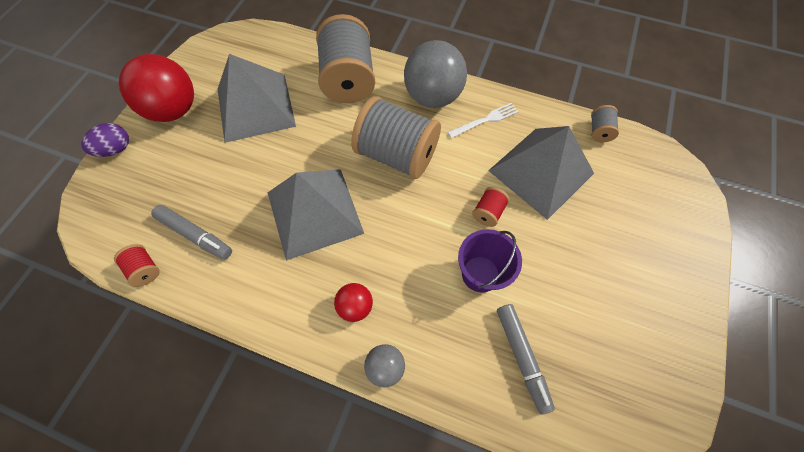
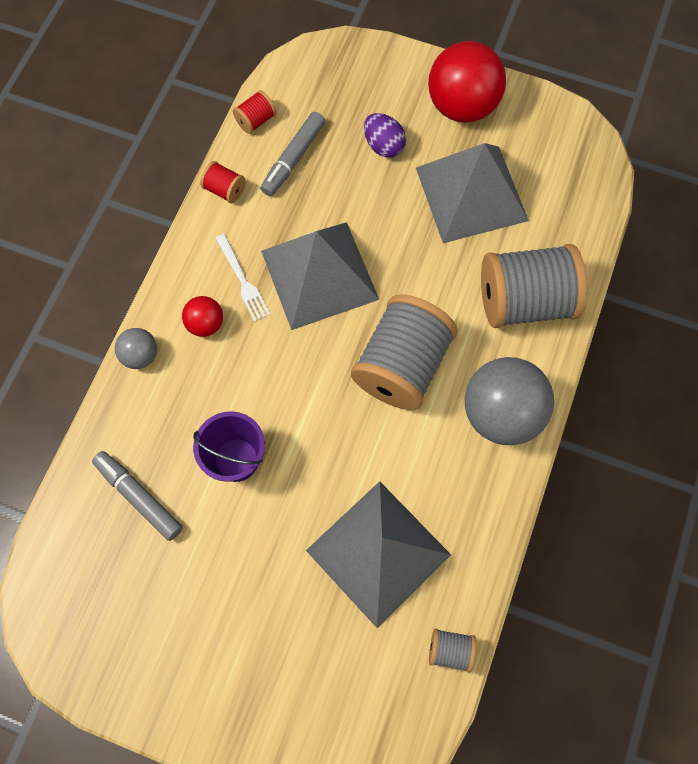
camera: 90 degrees right, 5 degrees up
(116, 149) = (403, 60): purple egg -> purple egg (383, 145)
(485, 120) = (463, 484): white fork -> white fork (243, 280)
(488, 212) = (317, 476): red spool -> red spool (225, 190)
(521, 357) = (139, 497): grey marker -> grey marker turned 60 degrees clockwise

